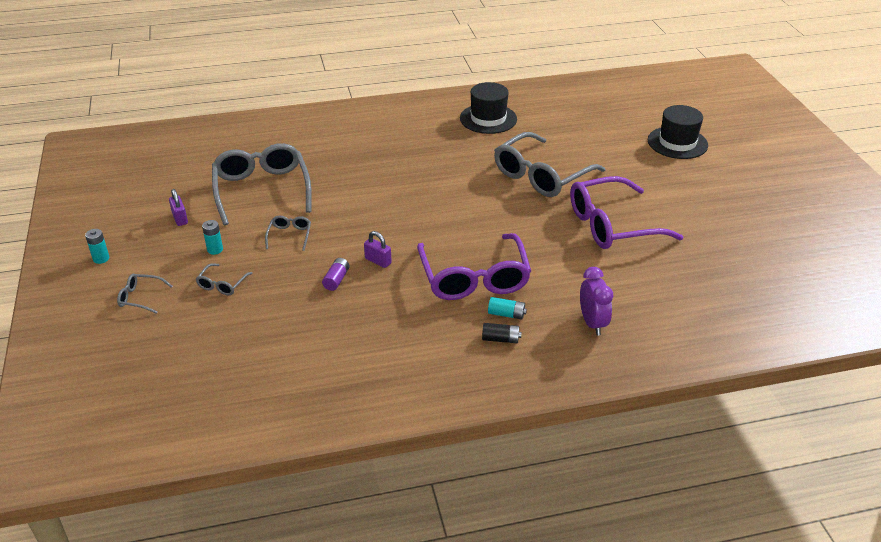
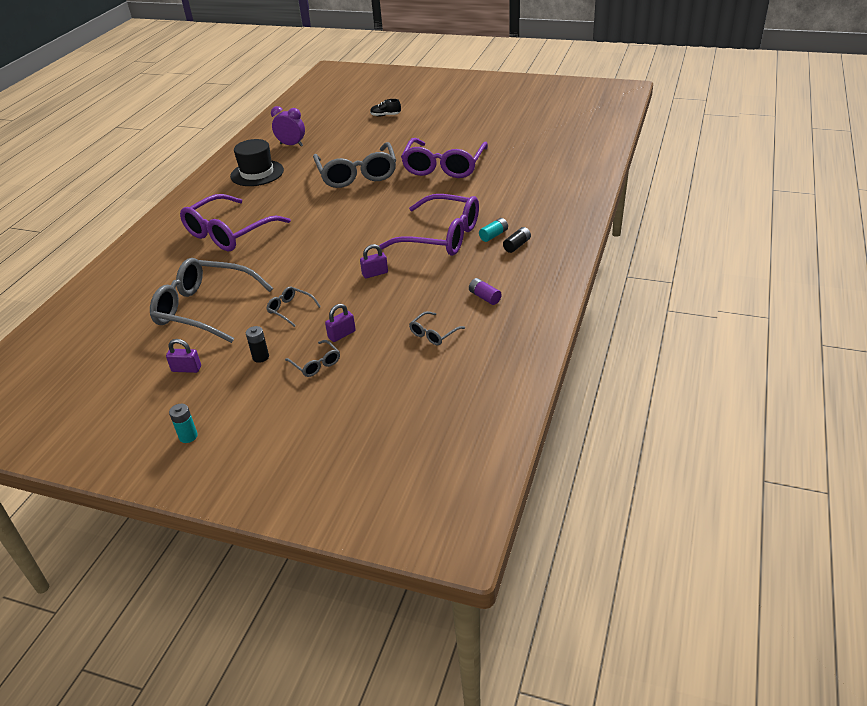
camera: 55 degrees left, 0 degrees up
(140, 297) = (280, 420): grey glasses -> grey glasses (433, 334)
(215, 250) = (260, 357): turquoise battery -> black battery
(271, 281) = (342, 334): none -> purple padlock
(336, 280) = (376, 300): purple battery -> purple battery (484, 297)
(378, 150) = (228, 233): none -> purple glasses
(592, 323) = (534, 206): purple clock -> purple clock (291, 145)
(677, 143) = (385, 115): black hat -> black shoe

